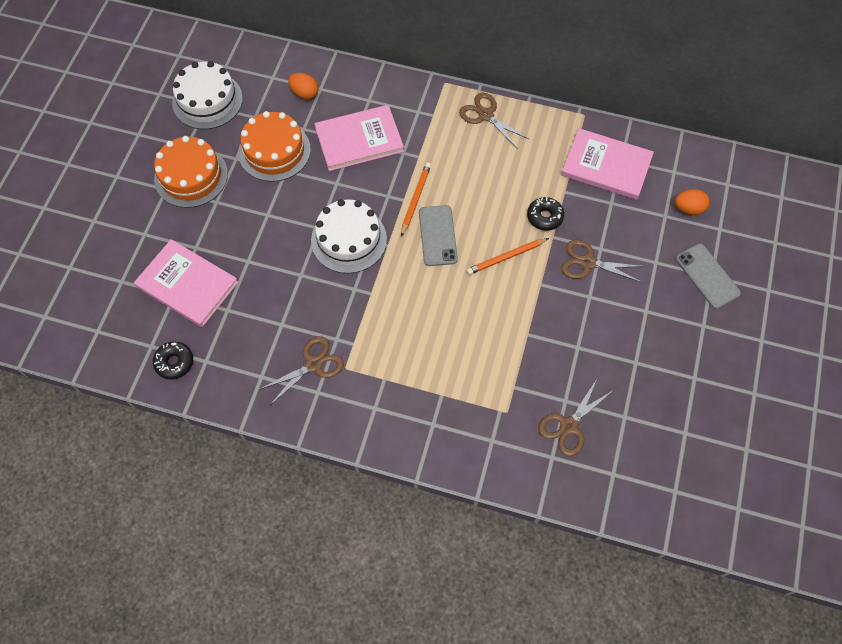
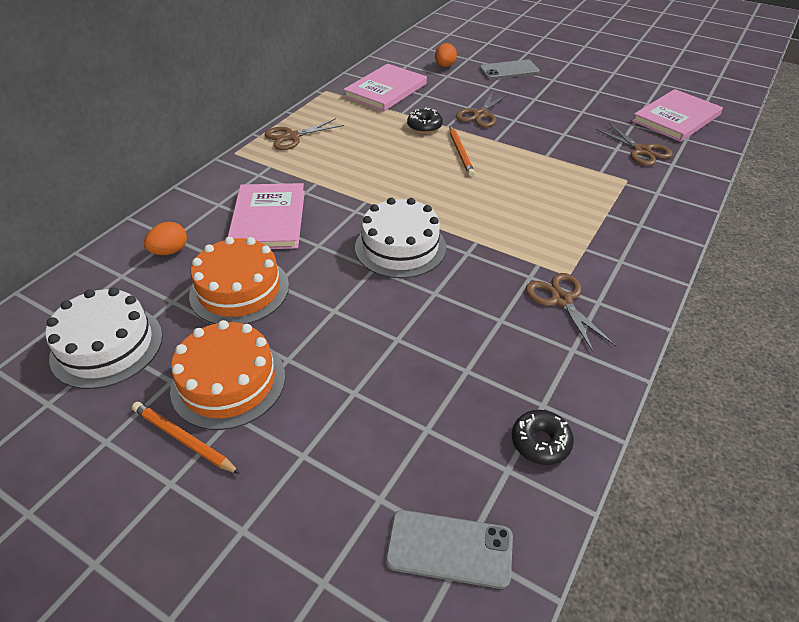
camera: 75 degrees left, 20 degrees down
(187, 284) = (413, 410): pink book -> pink book (676, 118)
(415, 199) = (369, 193): orange pencil -> orange pencil (183, 439)
(437, 236) = (420, 187): grey phone -> grey phone (449, 549)

